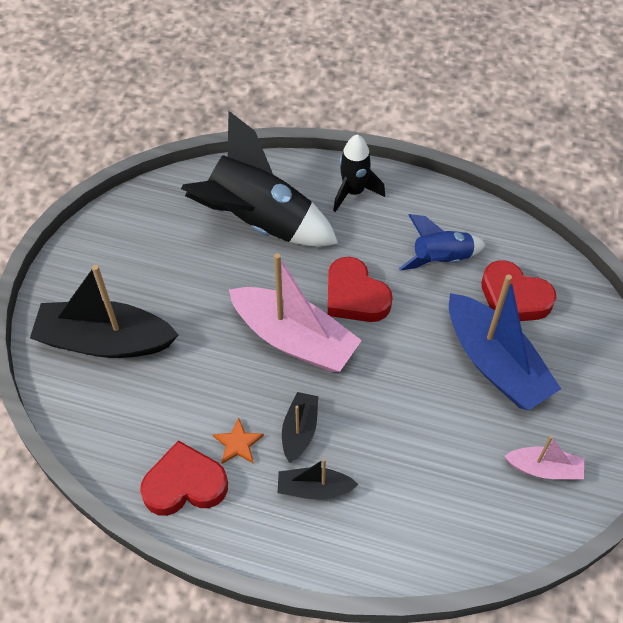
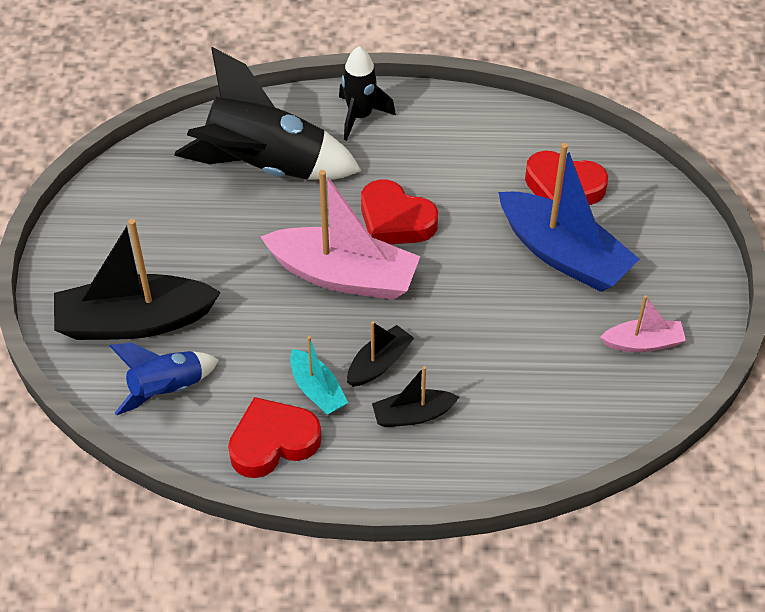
camera: 15 degrees left, 5 degrees down
(238, 443) = (317, 390): orange star -> turquoise boat
(299, 431) = (379, 363): black boat -> black boat turned 45 degrees clockwise
(441, 259) = (476, 165): blue rocket -> blue rocket (167, 390)

